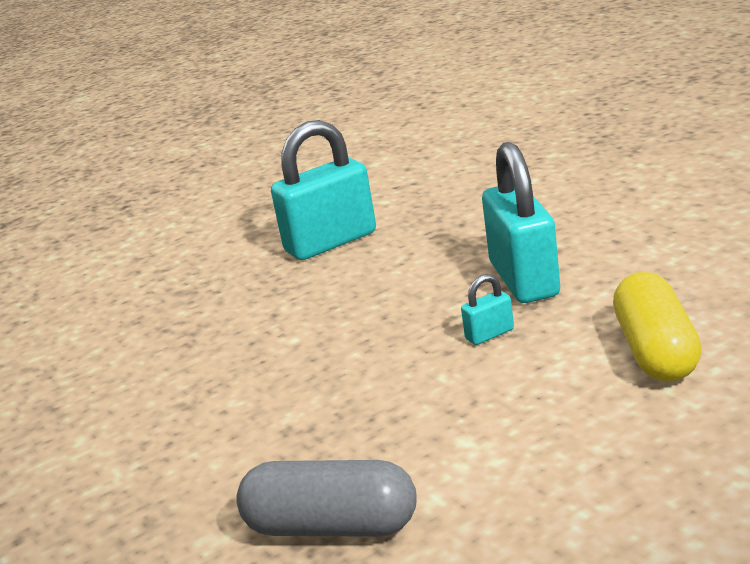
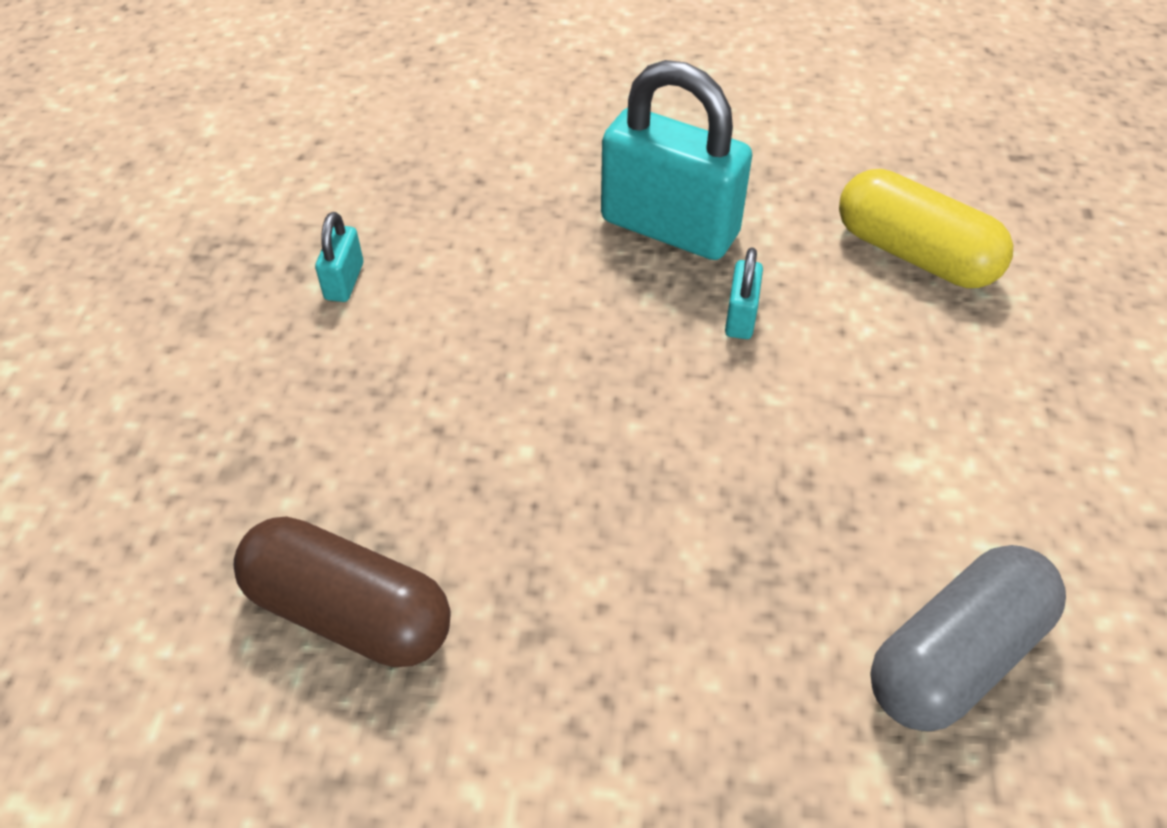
camera: 55 degrees left, 25 degrees up
(140, 358) = (349, 612): none -> brown capsule
(330, 242) = (344, 281): turquoise padlock -> turquoise padlock, size x0.43

